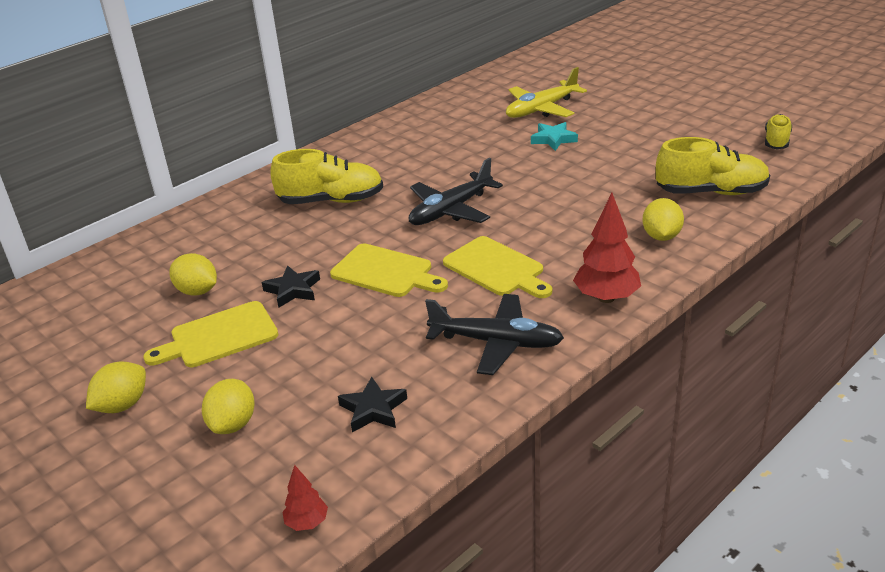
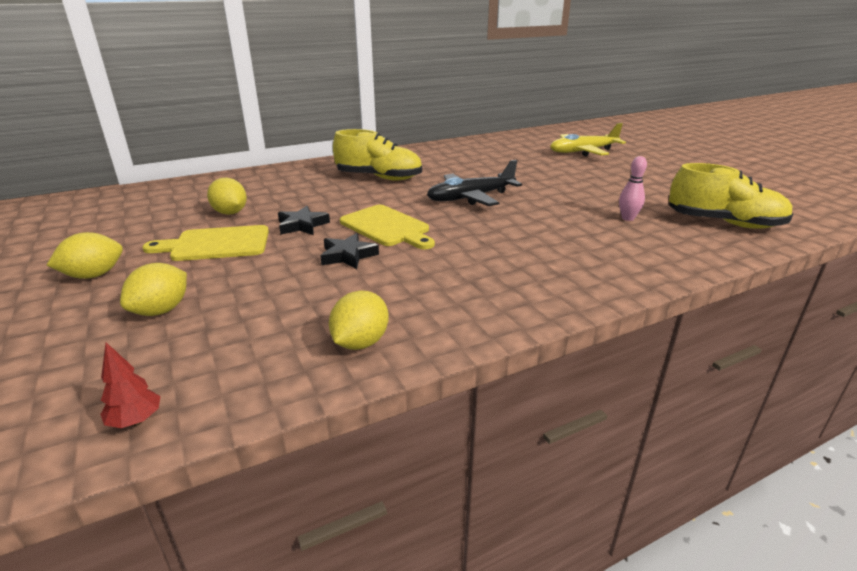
camera: 15 degrees right, 5 degrees down
(373, 409) = (293, 328): black star -> black star (348, 255)
(496, 268) = (486, 242): yellow cutting board -> none
(496, 342) = (451, 298): black plane -> none
(553, 139) = (584, 169): turquoise star -> none
(606, 298) = (583, 284): red tree -> none
(620, 205) = (627, 218): none -> pink bowling pin
(661, 236) = (661, 246): yellow lemon -> yellow lemon (360, 342)
(776, 141) = (802, 199): yellow shoe -> none

